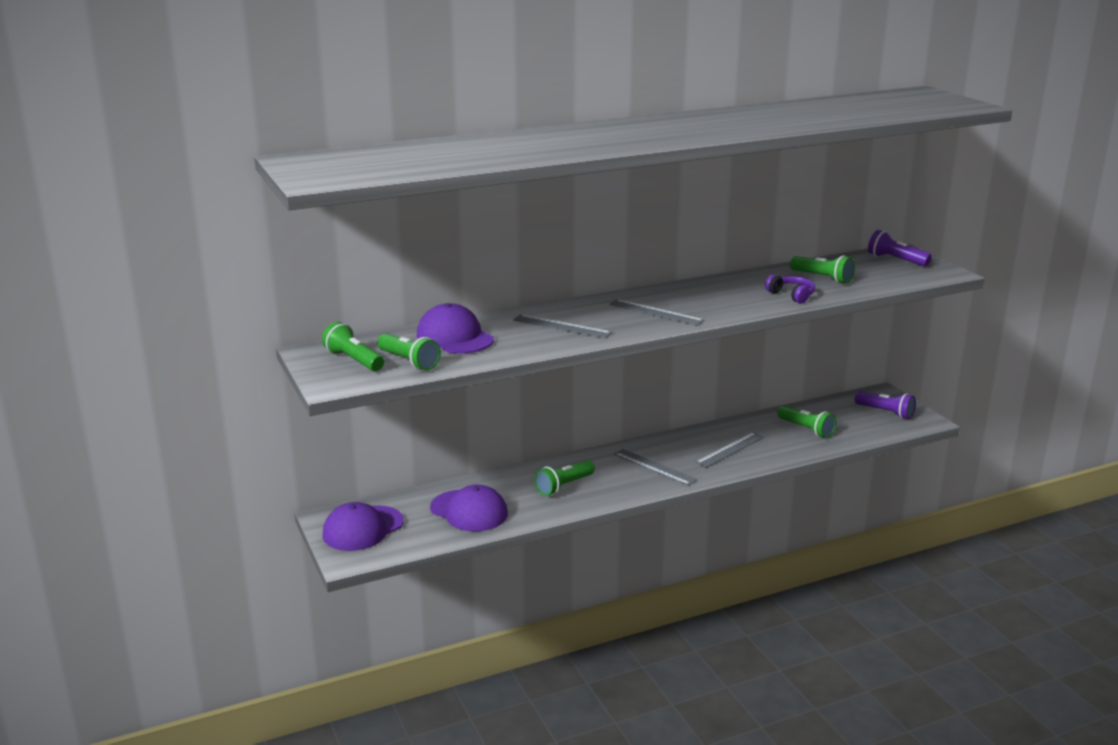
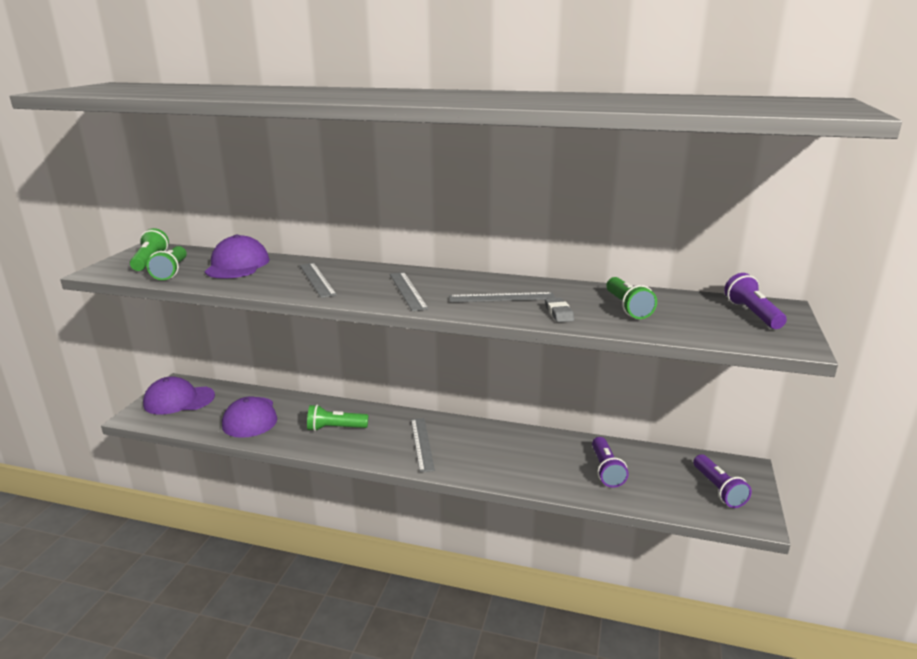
camera: 40 degrees right, 0 degrees up
(730, 450) = (506, 457): grey ruler -> grey ruler (502, 297)
(791, 295) = (559, 313): purple headphones -> grey eraser
(806, 429) = (606, 470): green flashlight -> purple flashlight

